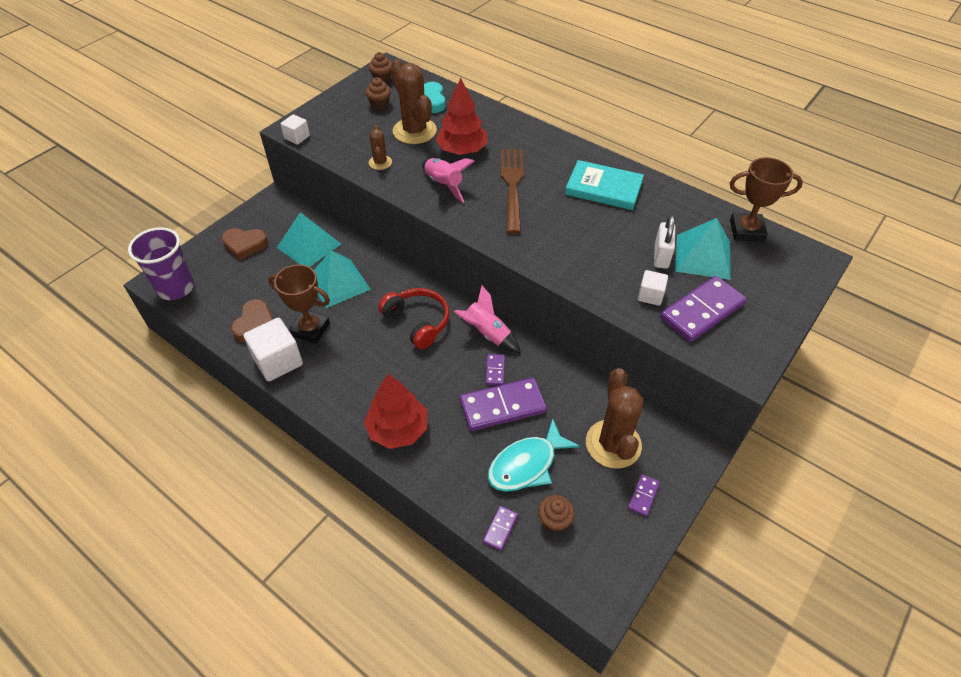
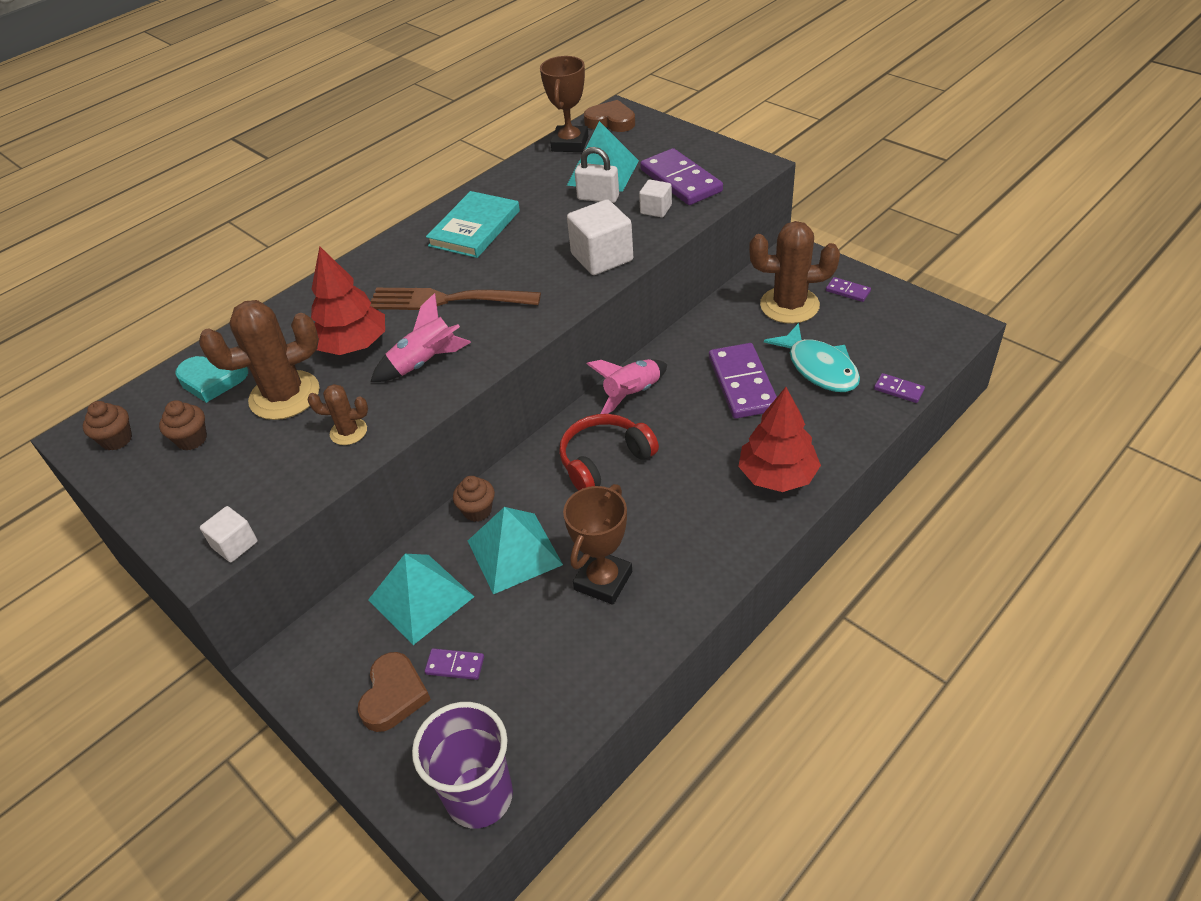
camera: 80 degrees left, 5 degrees down
(255, 324) = (583, 656): brown heart -> brown heart (611, 121)
(278, 361) = (661, 616): white cube -> white cube (602, 257)
(495, 371) = (690, 389): purple domino -> purple domino (455, 666)
(554, 521) = (883, 351): brown cupcake -> brown cupcake (477, 510)

